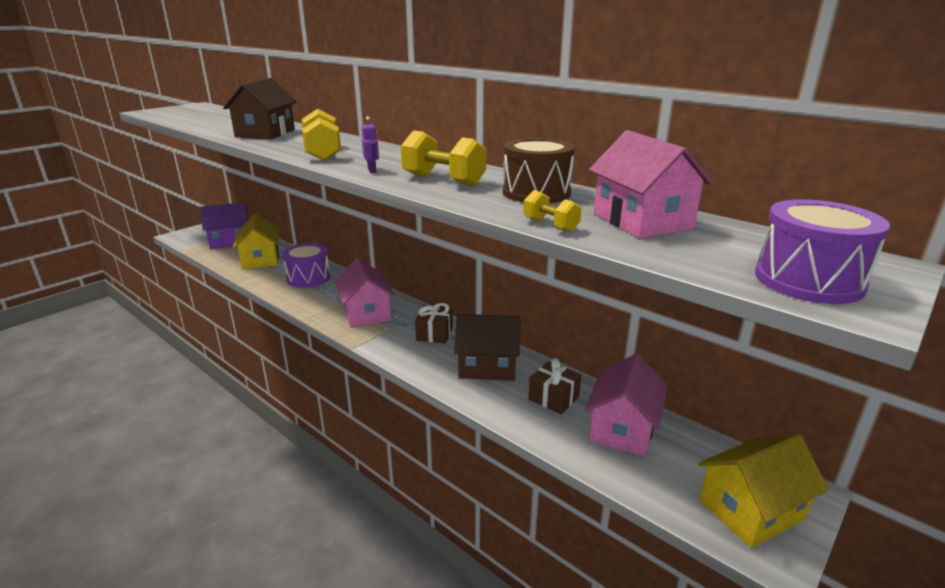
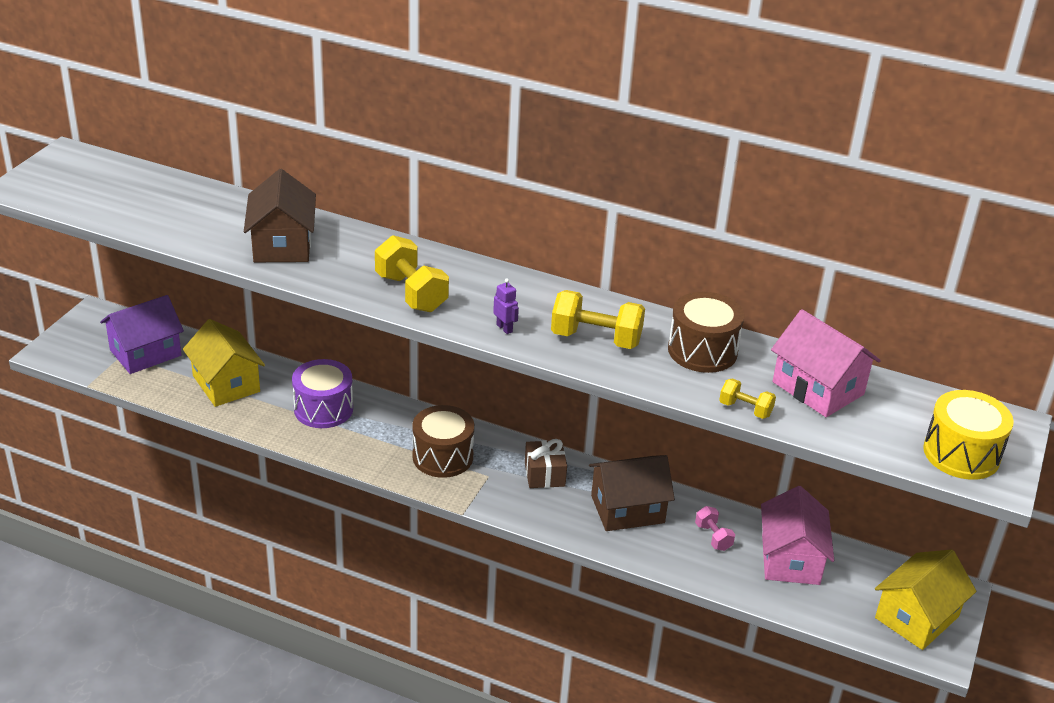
camera: 20 degrees left, 10 degrees up
(366, 313) = (442, 457): pink house -> brown drum
(553, 398) = (713, 537): brown gift -> pink dumbbell
(808, 280) = (961, 454): purple drum -> yellow drum

